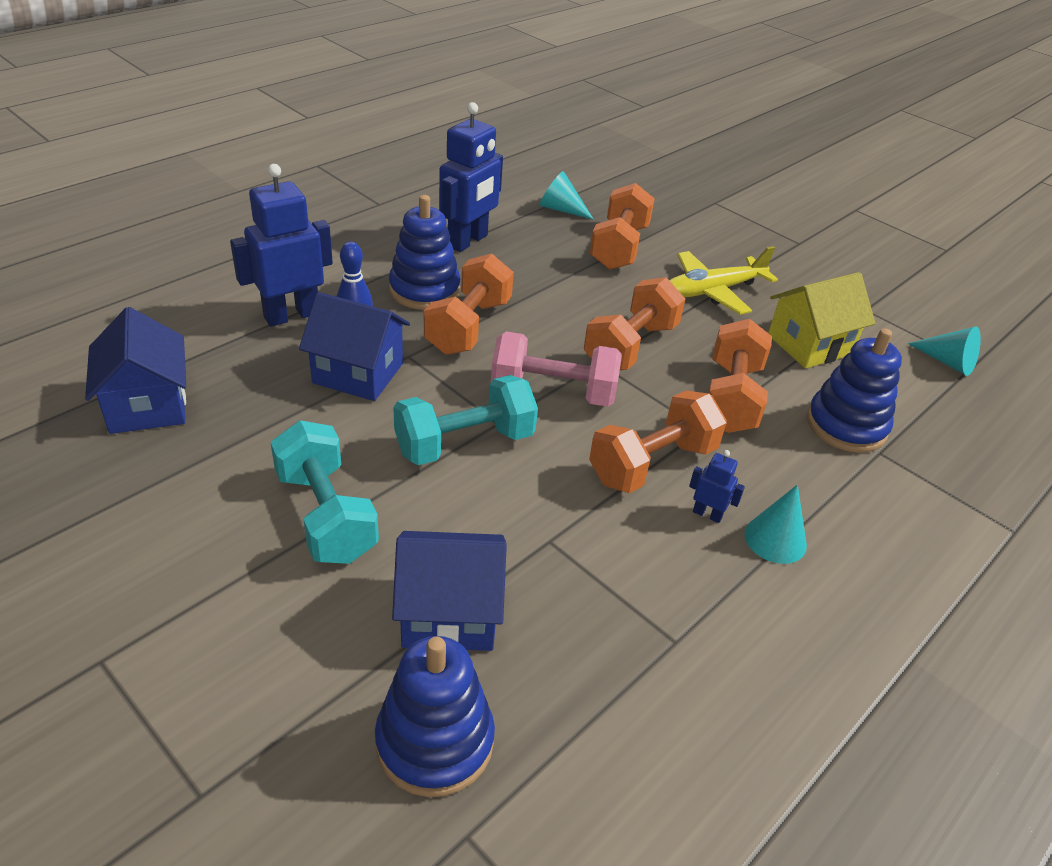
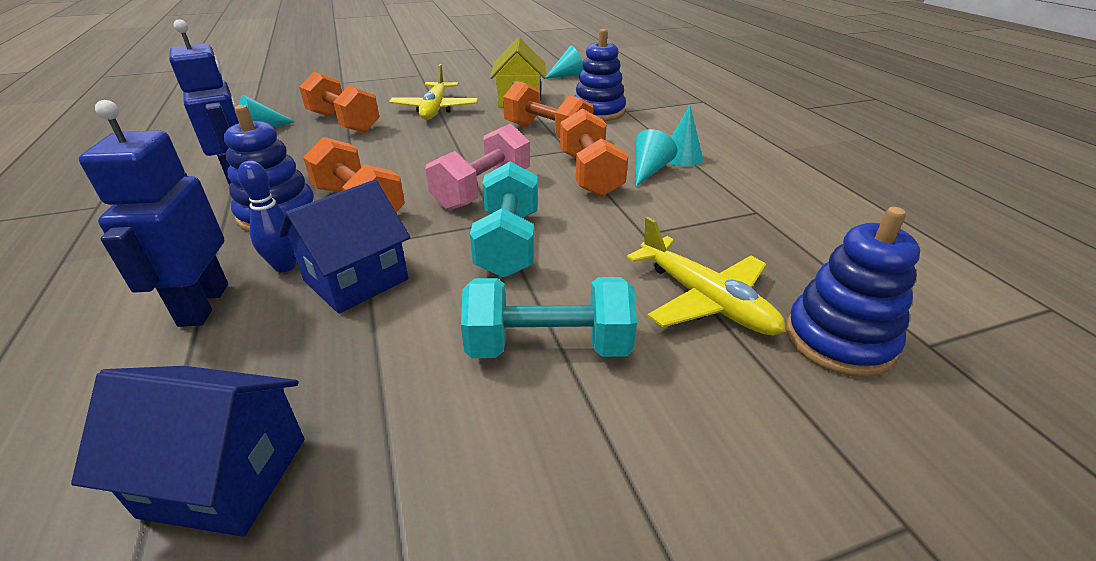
camera: 60 degrees left, 5 degrees down
(449, 613) = (704, 299): blue house -> yellow plane
(630, 346) = (462, 149): orange dumbbell -> none
(707, 514) = (649, 170): blue robot -> turquoise cone

